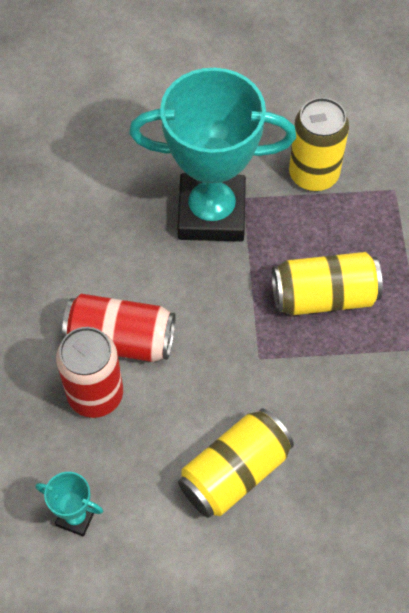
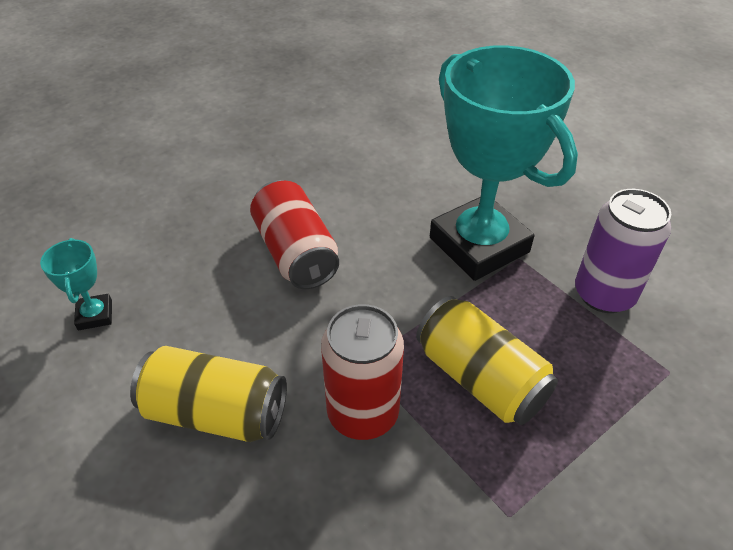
camera: 55 degrees right, 15 degrees down
(95, 394) = (228, 265): red can -> red can (363, 413)
(313, 174) = (604, 294): yellow can -> purple can

